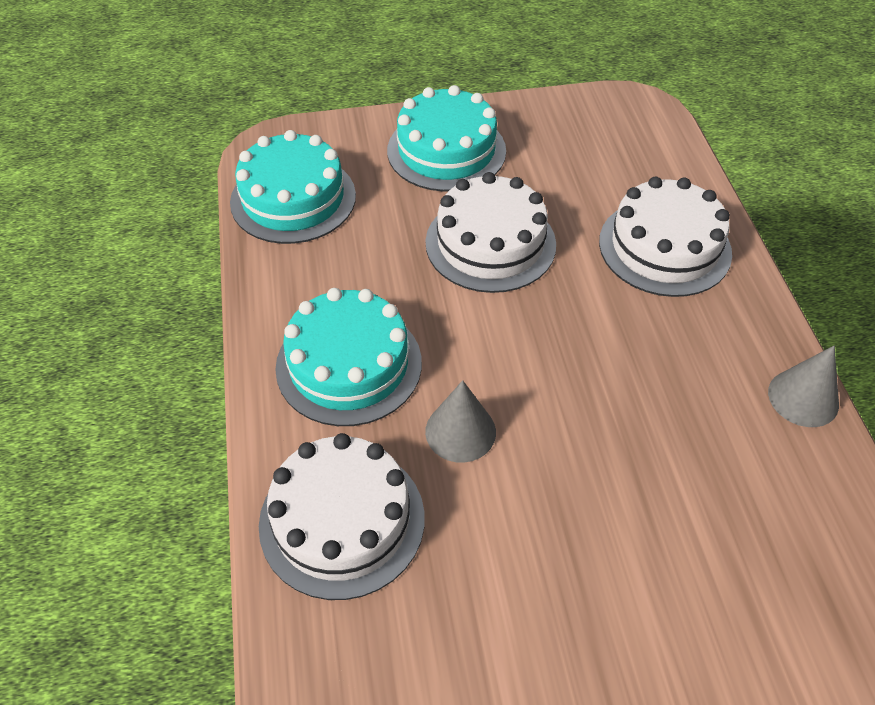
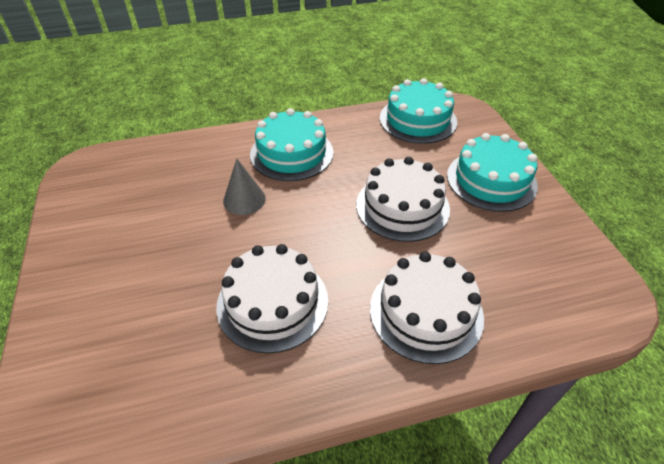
camera: 85 degrees right, 5 degrees down
(342, 520) = (192, 160): white cake -> white cake (272, 302)
(803, 398) = (268, 403): grey cone -> none

